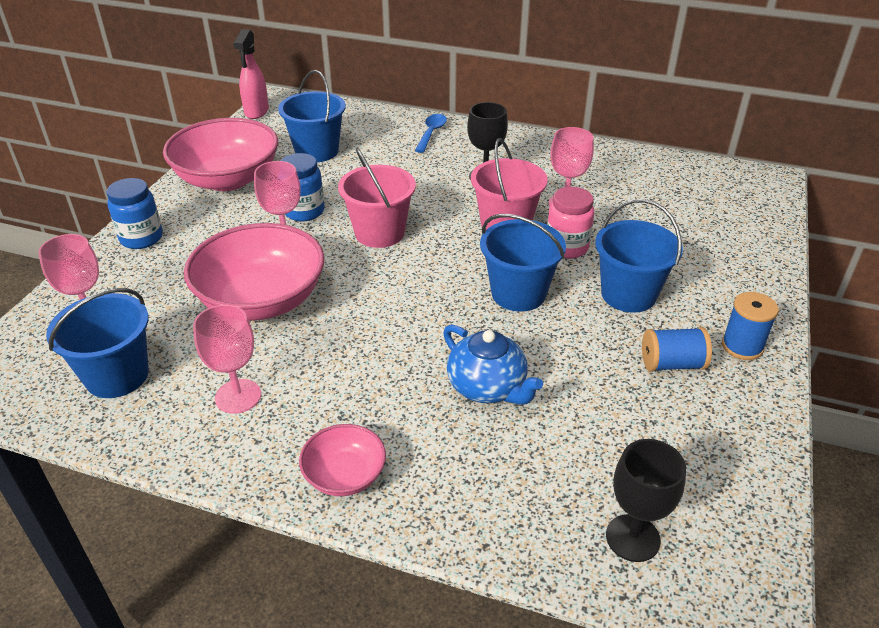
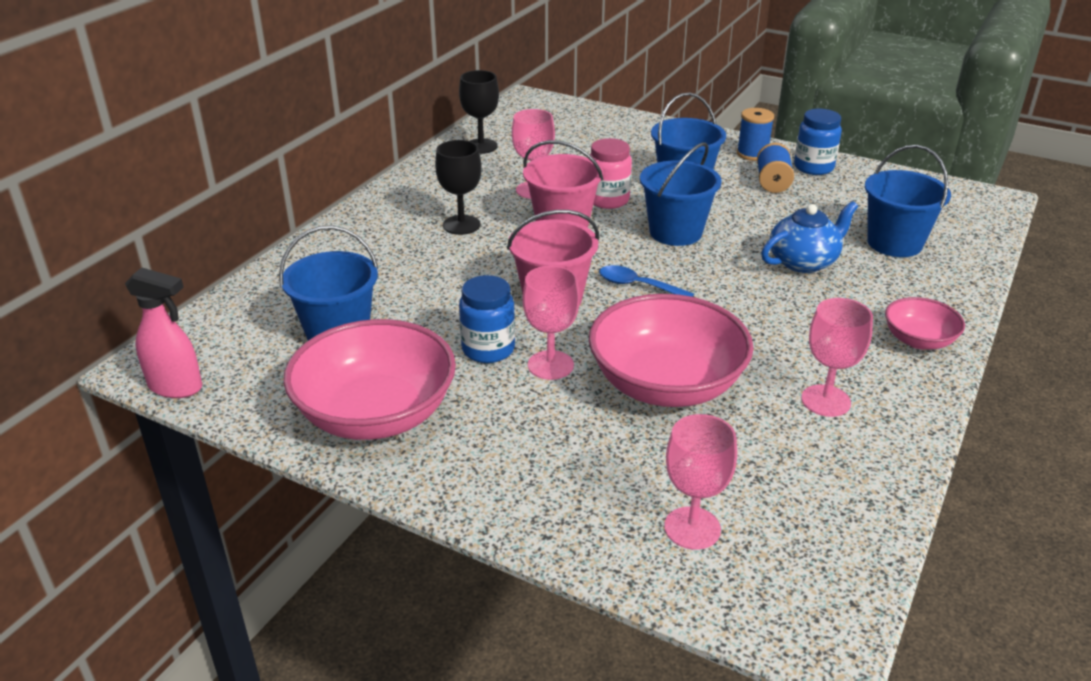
camera: 80 degrees left, 5 degrees down
(117, 376) = (798, 494): blue bucket -> blue bucket (894, 243)
(141, 238) = (506, 494): blue jar -> blue jar (813, 167)
(431, 133) = (342, 247): blue spoon -> blue spoon (638, 286)
(632, 538) = (949, 226): black goblet -> black goblet (481, 146)

